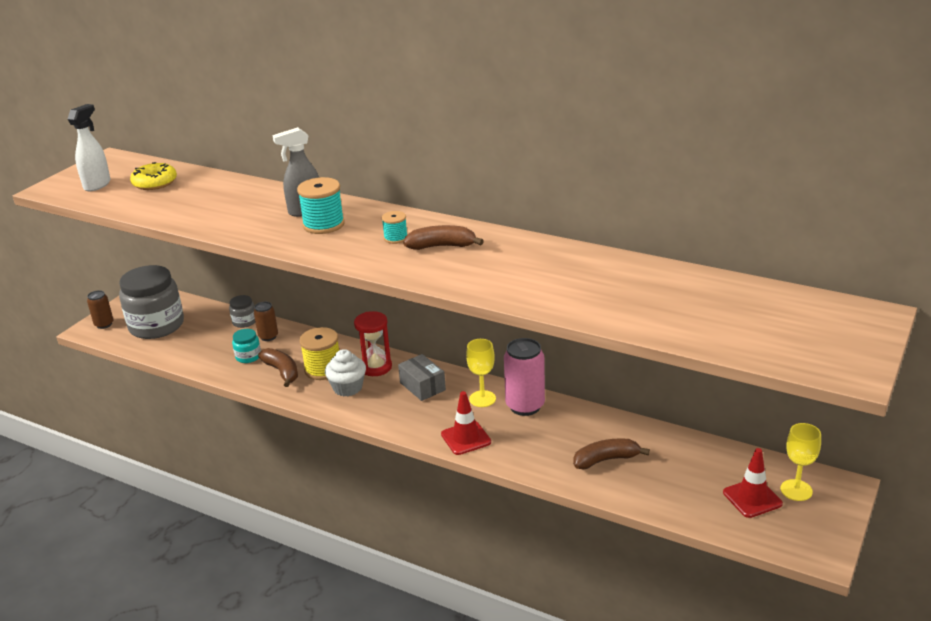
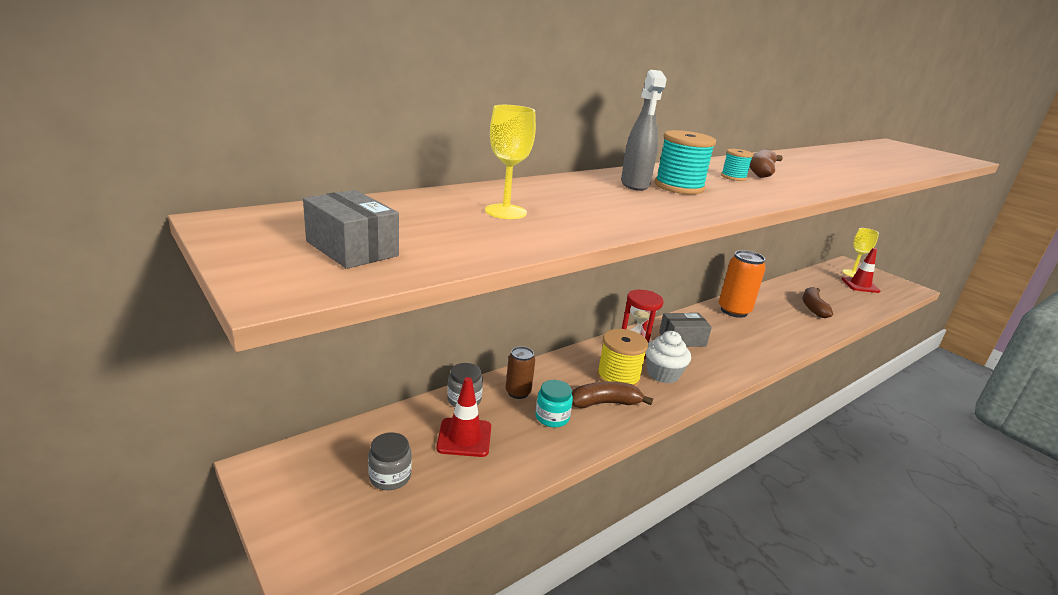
camera: 70 degrees left, 5 degrees down
(97, 185) = (352, 248): white spray bottle -> grey box
(104, 324) = (315, 538): brown can -> none
(155, 183) = (422, 218): yellow donut -> none
(156, 325) = (390, 477): grey jar -> grey jar, size x0.44
(466, 438) = (772, 345): red traffic cone -> red traffic cone (464, 437)
(482, 399) = (715, 322): yellow goblet -> yellow goblet (505, 212)
(525, 406) = (734, 311): pink can -> orange can

